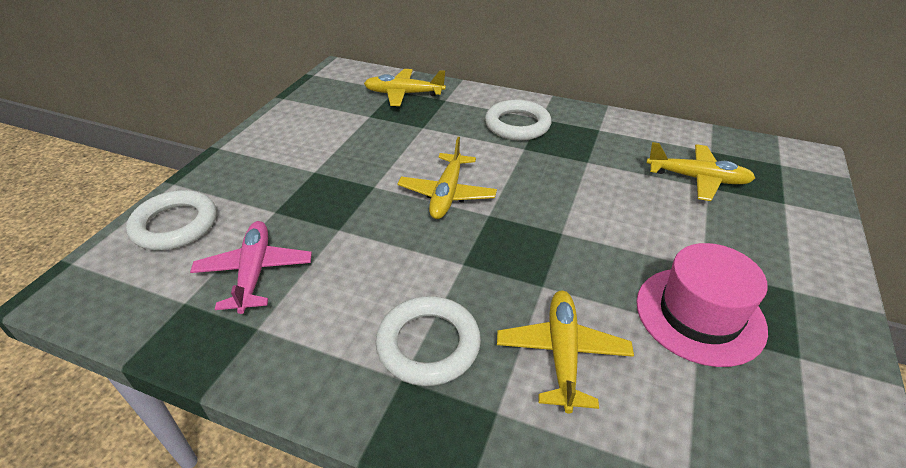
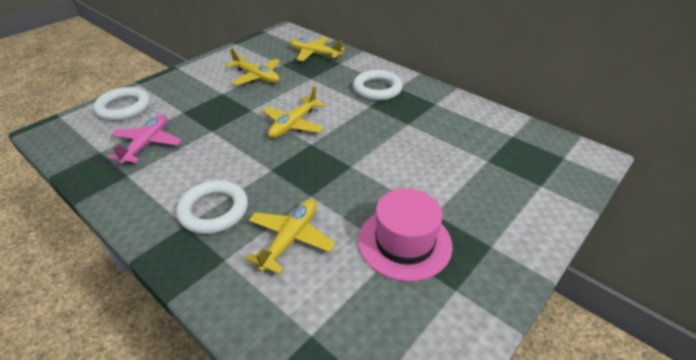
camera: 20 degrees right, 0 degrees up
(697, 179) = (483, 153): yellow plane -> yellow plane (256, 77)

